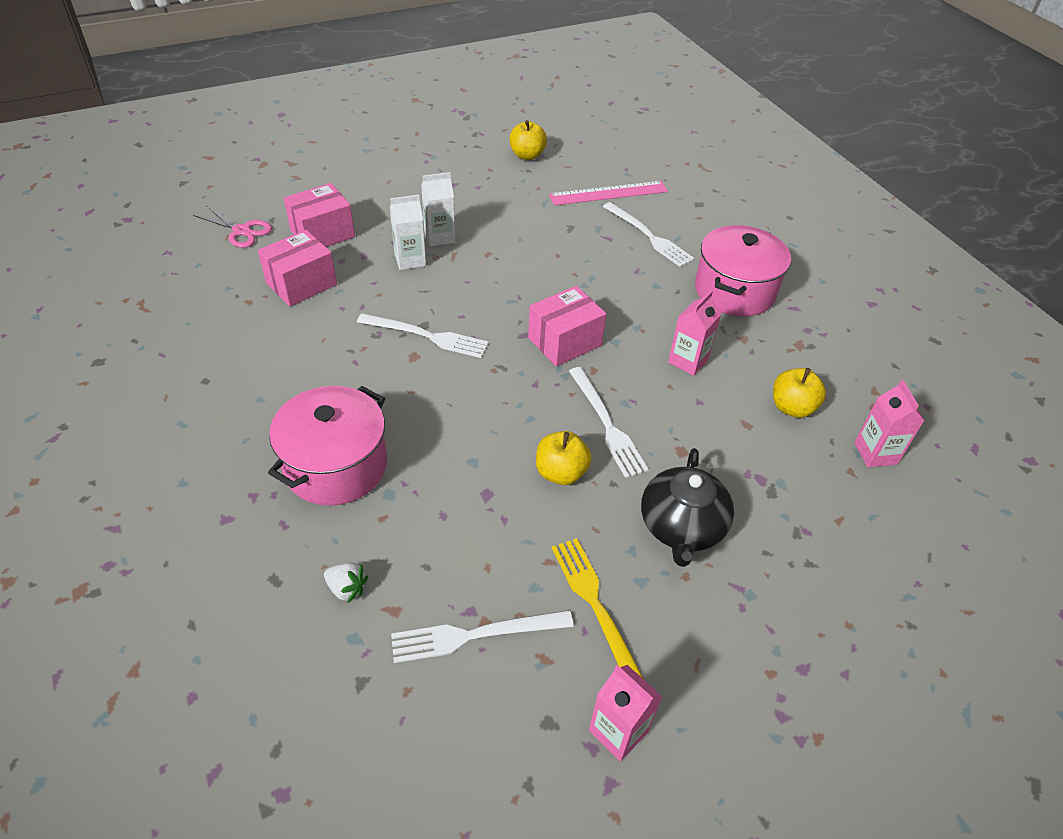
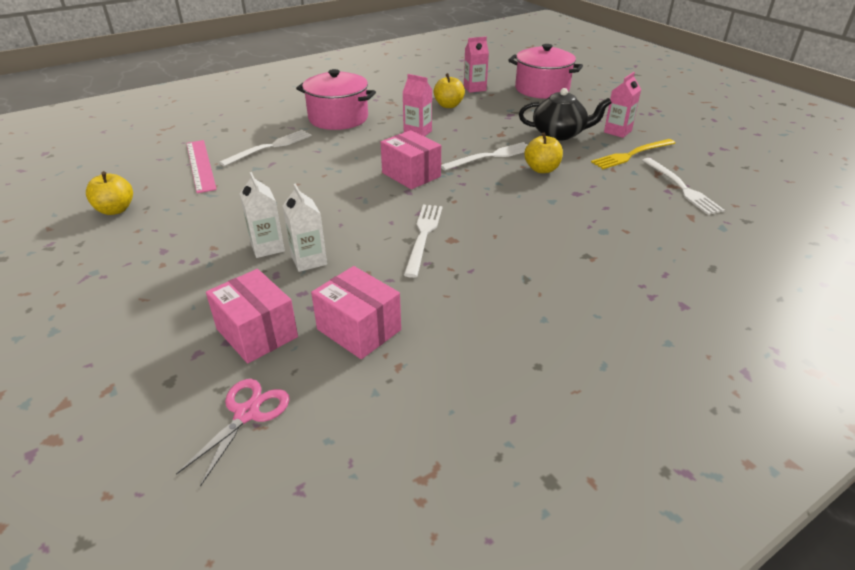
camera: 95 degrees left, 10 degrees down
(336, 466) = (594, 259): pink pot -> pink pot (542, 89)
(347, 588) = (692, 236): white strawberry -> none
(618, 731) = (696, 147): pink carton -> pink carton (617, 131)

